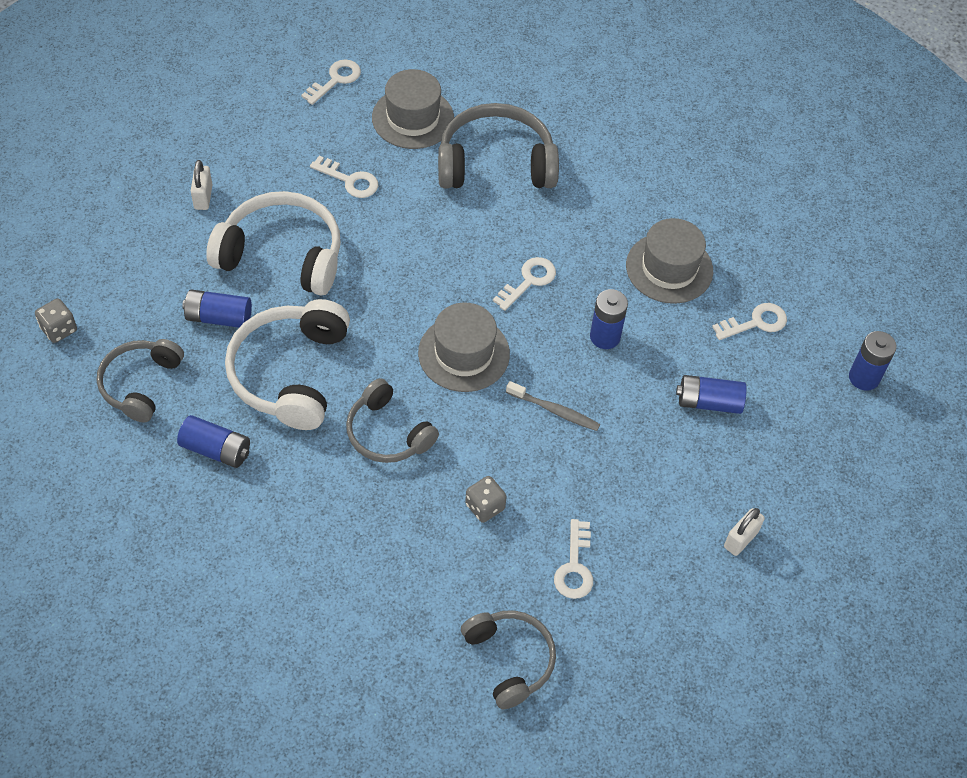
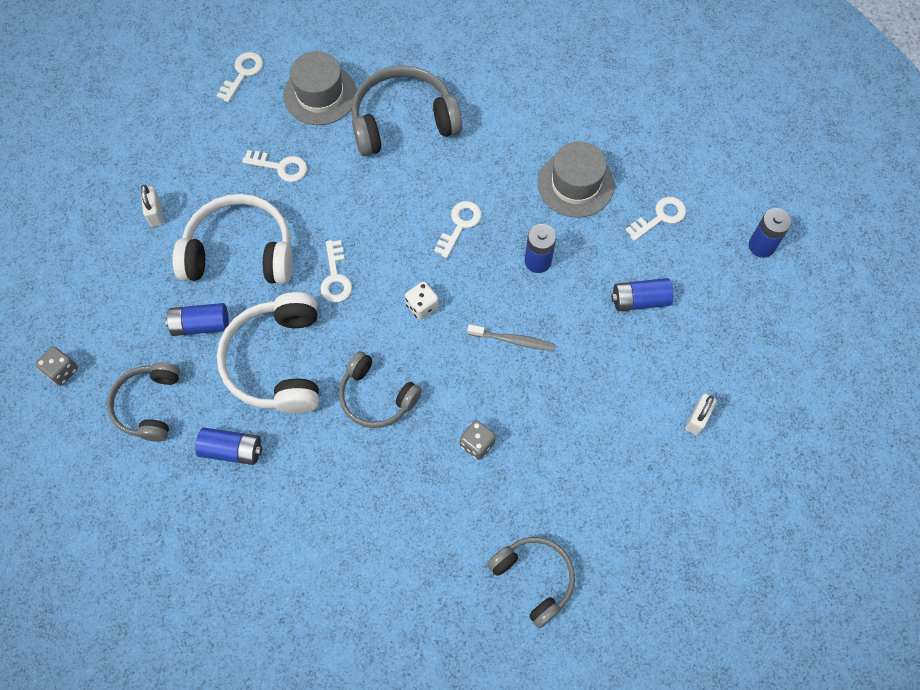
camera: 10 degrees left, 10 degrees up
(464, 353) = (422, 306): grey hat -> white dice
(574, 566) = (566, 479): white key -> white key (335, 277)

